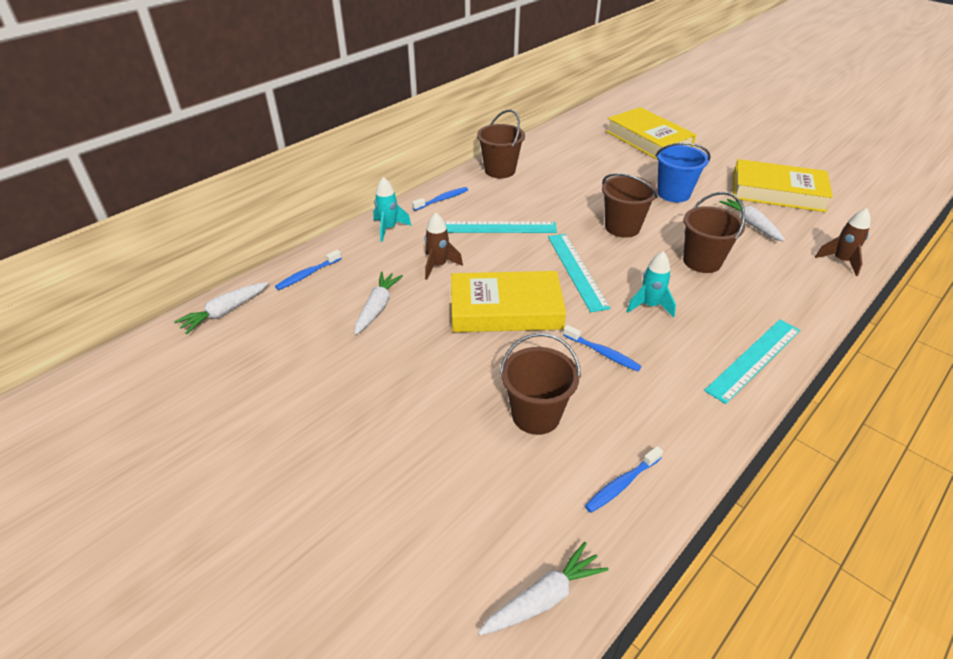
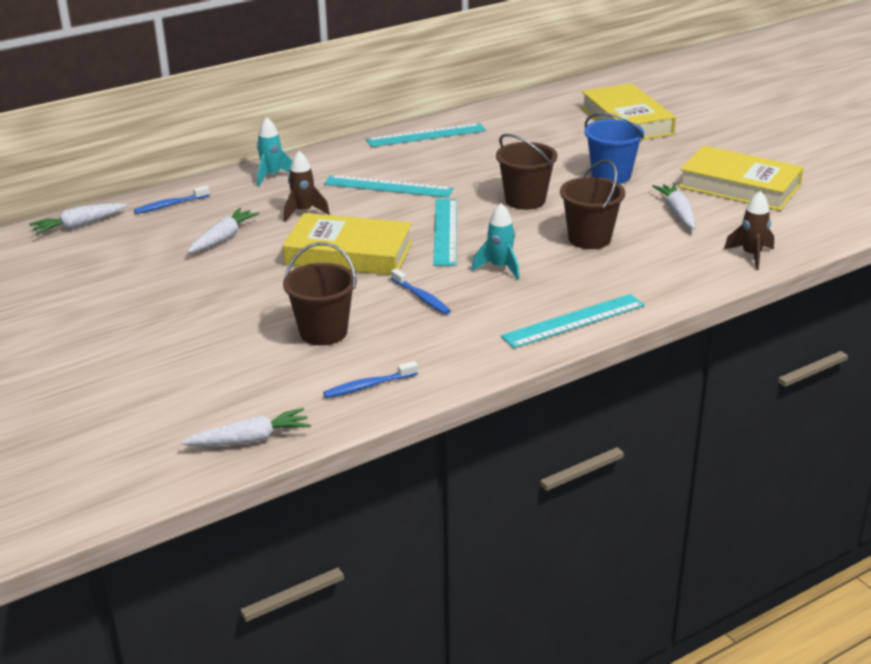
camera: 15 degrees right, 10 degrees down
(442, 199) = (344, 156): blue toothbrush -> none
(500, 170) = (426, 135): brown bucket -> turquoise ruler

